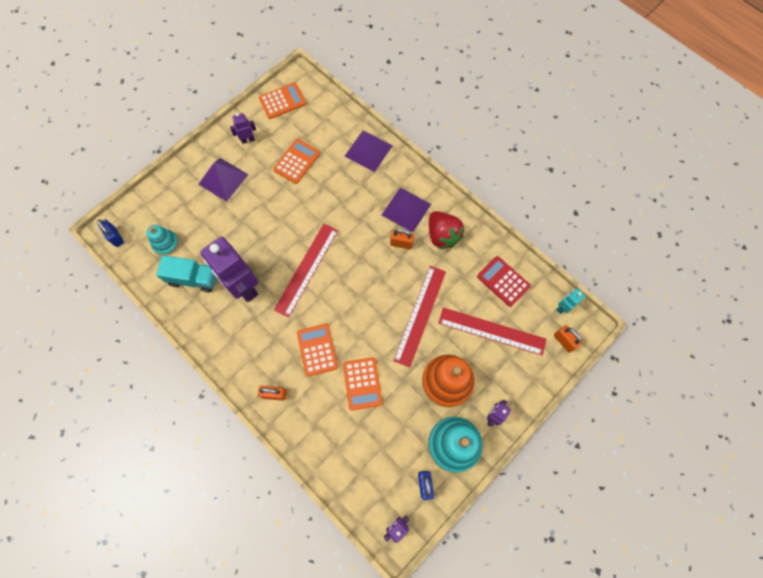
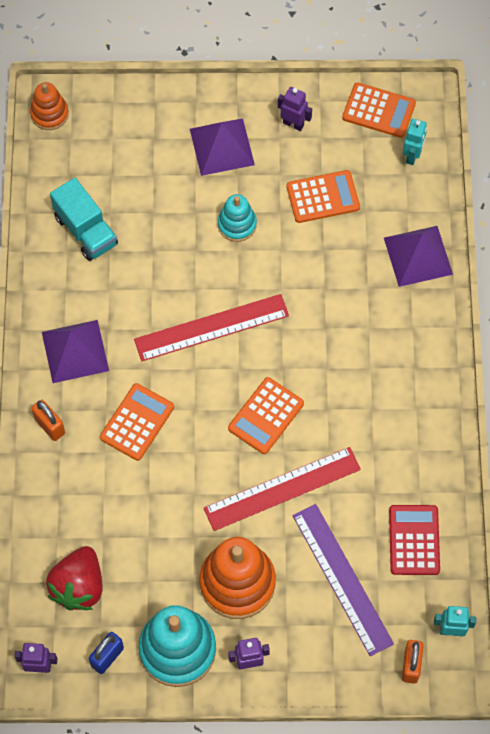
camera: 45 degrees right, 5 degrees down
(116, 237) = (49, 114): blue padlock -> orange stacking toy
(166, 243) = (93, 166): turquoise stacking toy -> turquoise stacking toy (237, 224)
(244, 287) = (128, 287): purple robot -> none
(319, 108) = (412, 156): none -> turquoise robot
(362, 383) = (147, 500): orange calculator -> orange calculator (266, 416)
(401, 243) = (344, 394): orange padlock -> none
(406, 209) = (390, 361): purple pyramid -> purple pyramid (75, 351)
(442, 235) = (400, 428): red strawberry -> red strawberry (78, 586)
(491, 331) = (342, 579): red ruler -> purple ruler

